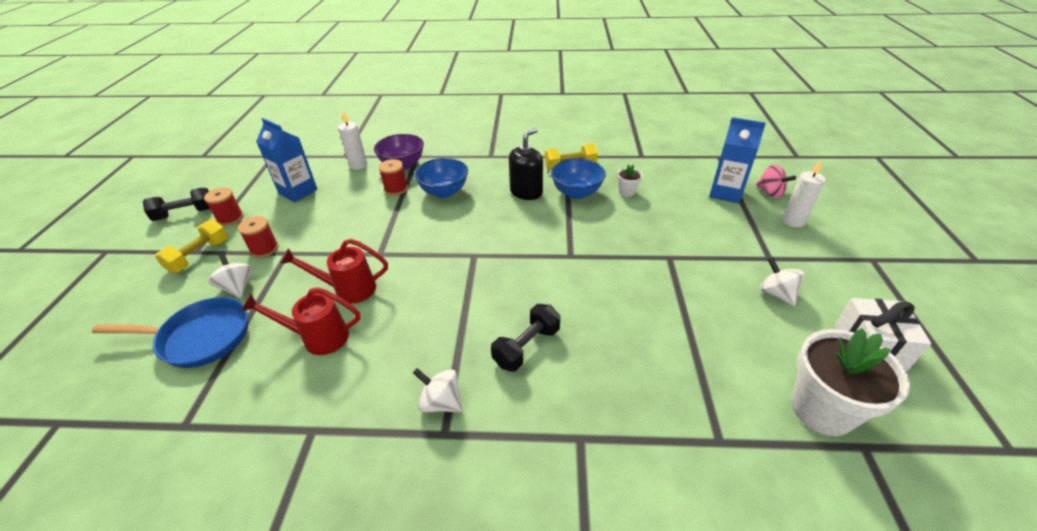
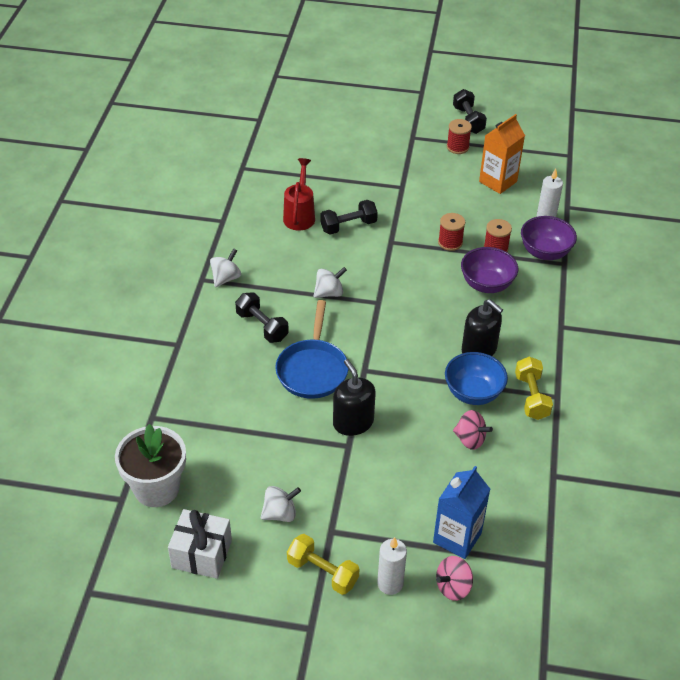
camera: 95 degrees right, 5 degrees up
(199, 256) = (406, 140): yellow dumbbell -> yellow dumbbell (322, 572)
(200, 337) = (314, 159): blue pan -> blue pan (312, 369)
(237, 287) = (363, 167): white spinning top -> white spinning top (329, 293)
(264, 249) = (409, 174): red spool -> red spool (450, 242)
(298, 191) = (498, 181): blue carton -> orange carton
(348, 289) = (348, 226): red watering can -> black dumbbell
(444, 192) = (486, 284): blue bowl -> purple bowl
(627, 192) = (470, 439): white flower pot -> pink spinning top
(640, 257) = (353, 422): none -> black soap dispenser

